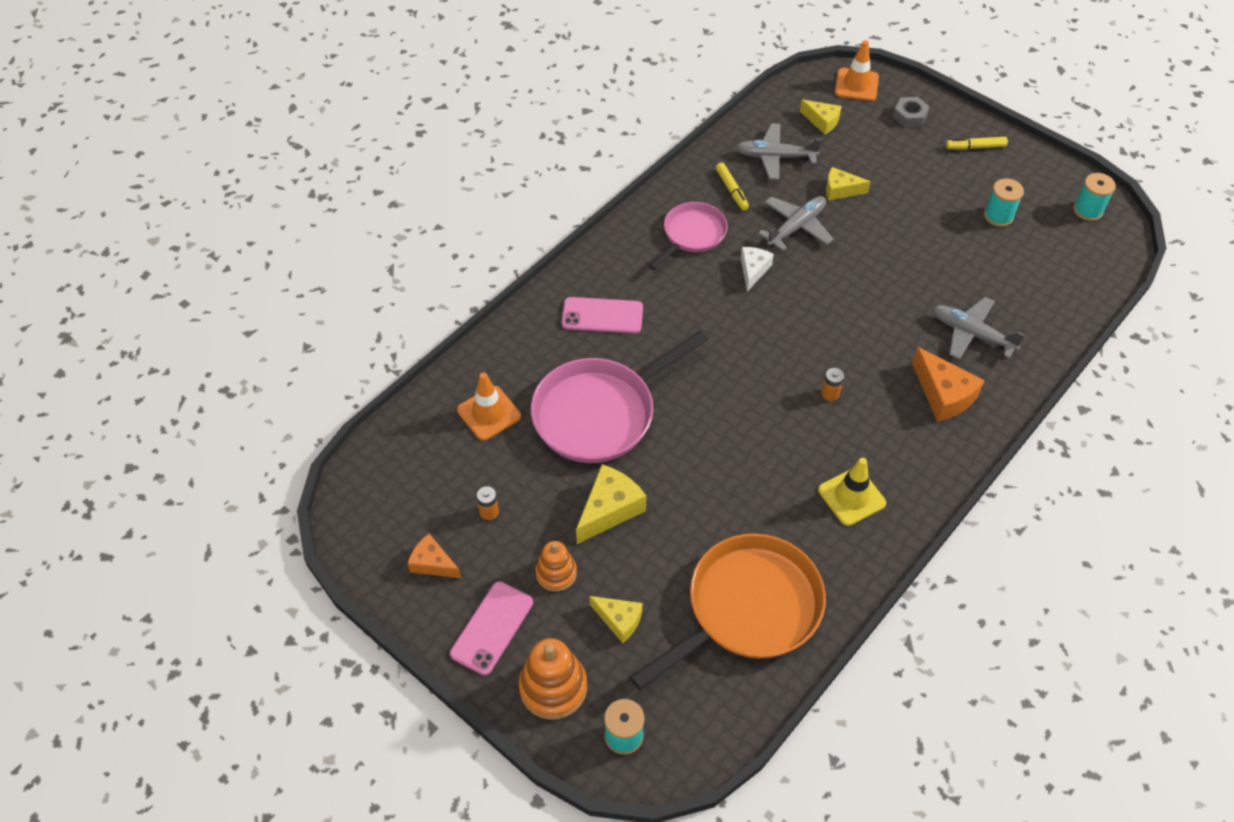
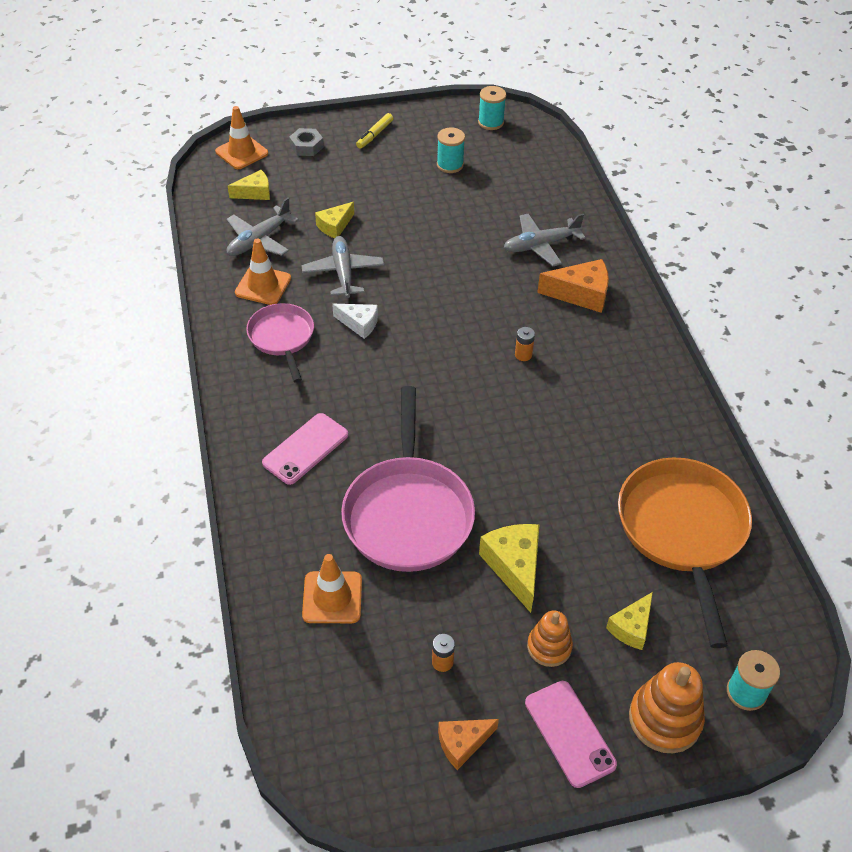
camera: 55 degrees left, 5 degrees down
(619, 620) = (631, 627): yellow cheese -> yellow cheese turned 150 degrees clockwise
(731, 190) = (263, 285): yellow marker -> orange traffic cone
(753, 270) = (359, 324): white cheese -> white cheese turned 150 degrees clockwise
(851, 496) = (628, 402): yellow traffic cone -> none

